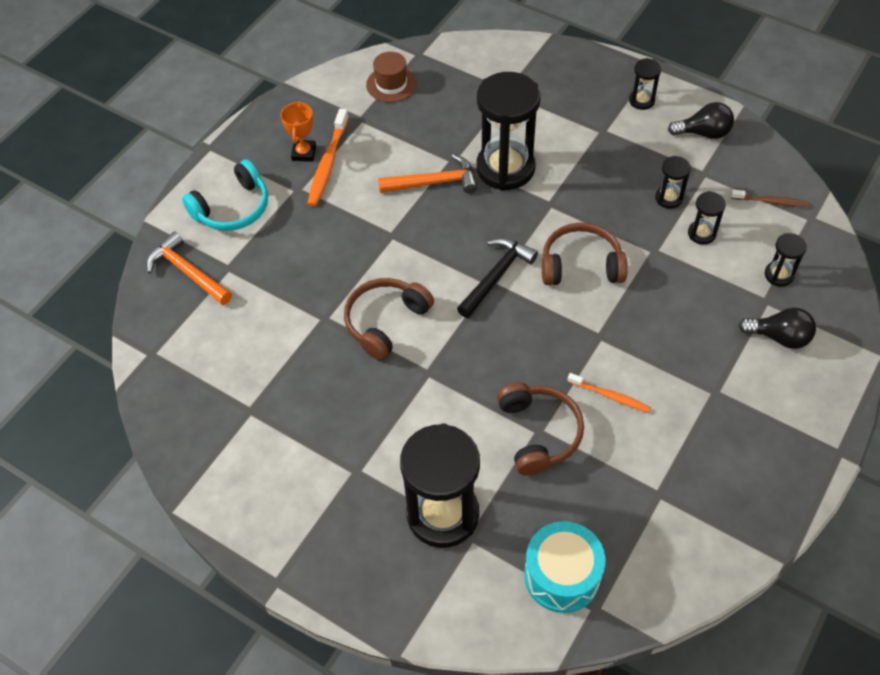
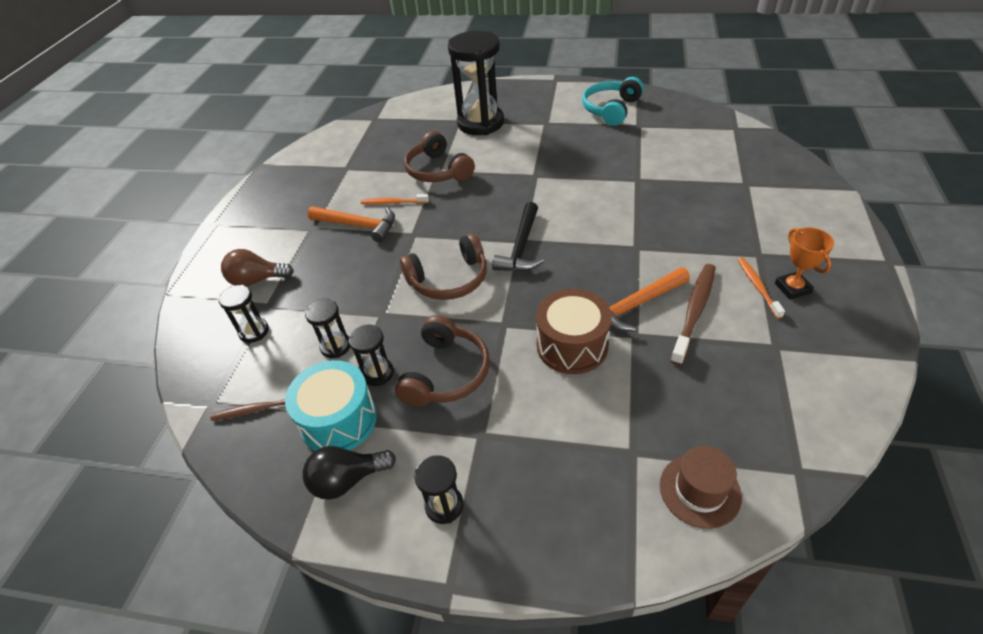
camera: 160 degrees right, 10 degrees down
(188, 272) = (772, 172): orange hammer -> orange hammer (358, 225)
(233, 208) = (797, 222): turquoise headphones -> turquoise headphones (611, 109)
(328, 163) = (758, 287): orange toothbrush -> orange toothbrush, size x0.62
(385, 322) = (589, 191): brown headphones -> brown headphones (445, 373)
(391, 84) = (787, 406): brown hat -> brown hat (700, 490)
(394, 161) = (694, 312): none -> brown toothbrush
(505, 168) = (572, 345): black hourglass -> brown drum
(562, 575) = (398, 123): turquoise drum -> turquoise drum (338, 420)
(779, 337) = (257, 280): black light bulb -> brown light bulb

